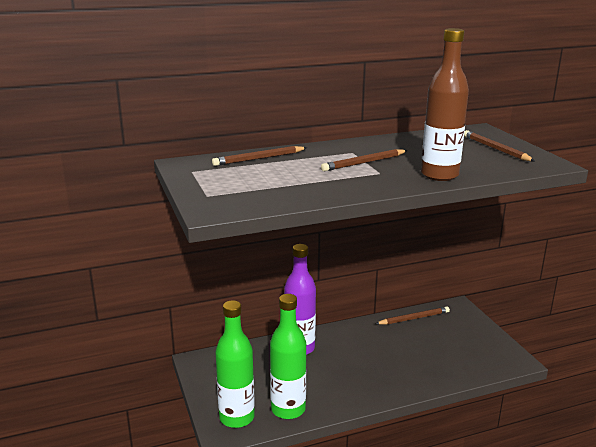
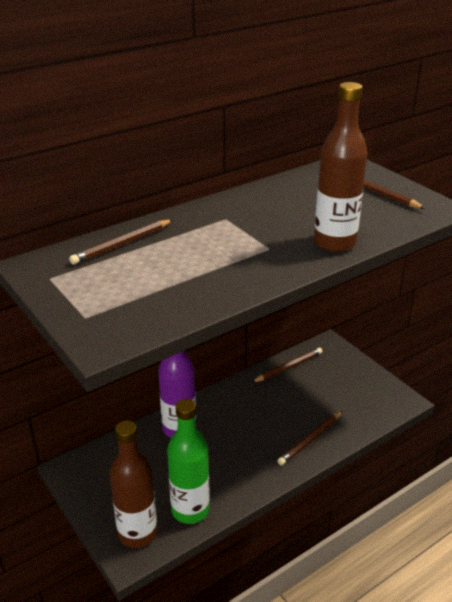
camera: 15 degrees left, 10 degrees up
(237, 417) = (137, 533): green bottle -> brown bottle
(364, 163) = (245, 234): brown pencil -> brown pencil (310, 440)

